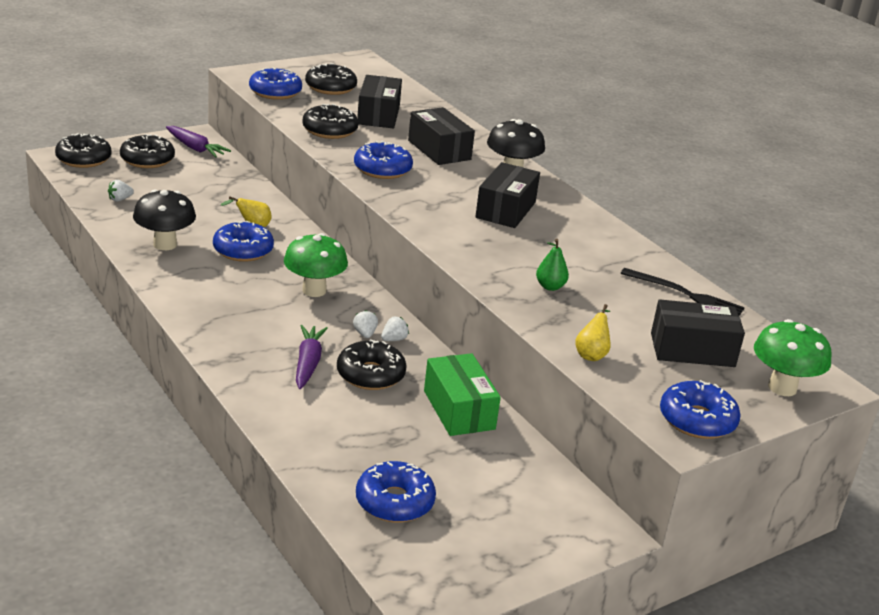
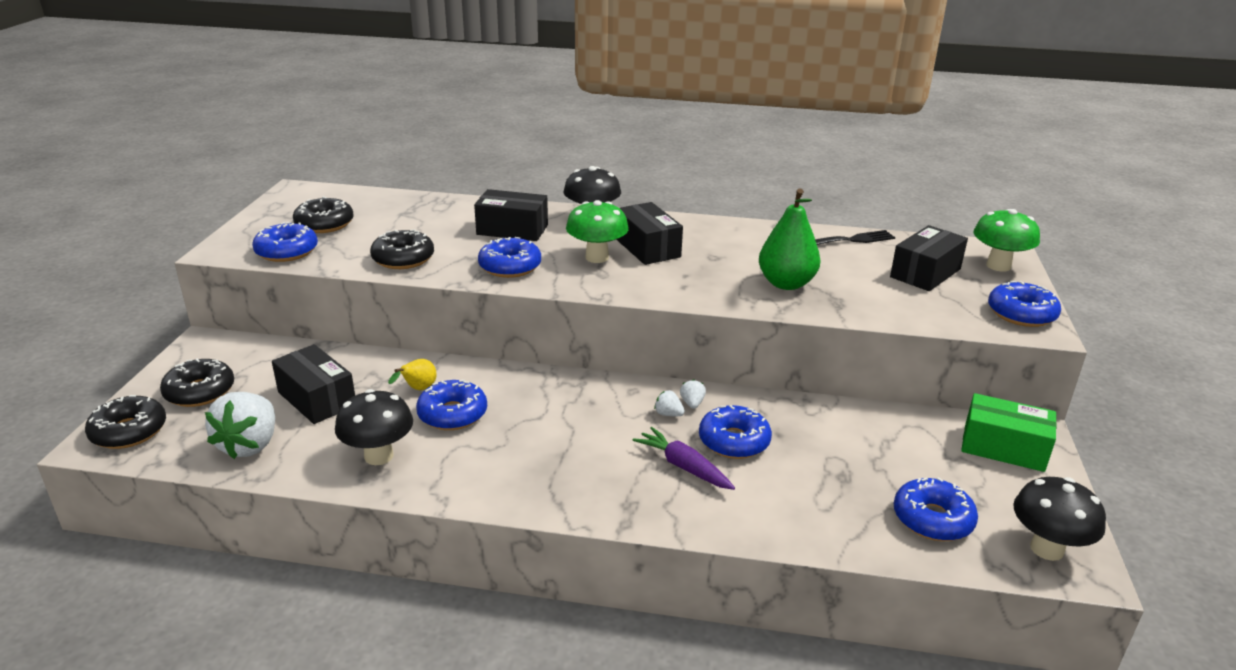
camera: 45 degrees left, 0 degrees up
(120, 199) = (250, 445): white strawberry -> white strawberry, size x2.34
(195, 148) = (226, 354): purple carrot -> none
(314, 290) = (569, 407): green mushroom -> green mushroom (597, 257)
(370, 374) = (734, 441): black donut -> blue donut
(378, 115) = (411, 227): black box -> black box (317, 399)
(431, 575) = (1046, 549): none -> black mushroom
(459, 410) = (825, 422): green box -> green box (1003, 447)
(550, 287) = (786, 283): green pear -> green pear, size x1.97
(591, 354) = (901, 312): yellow pear -> none

